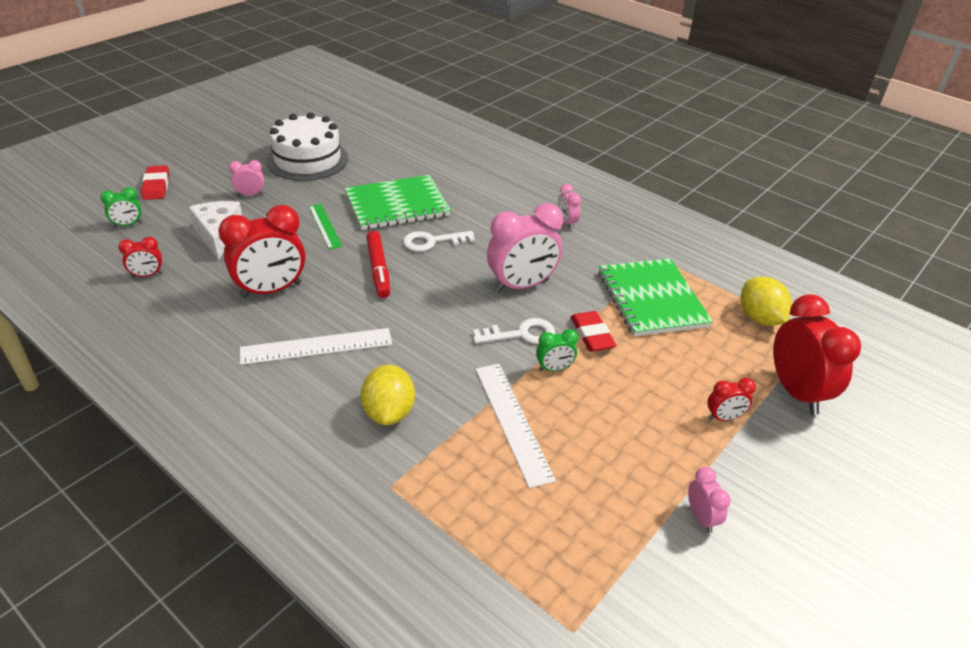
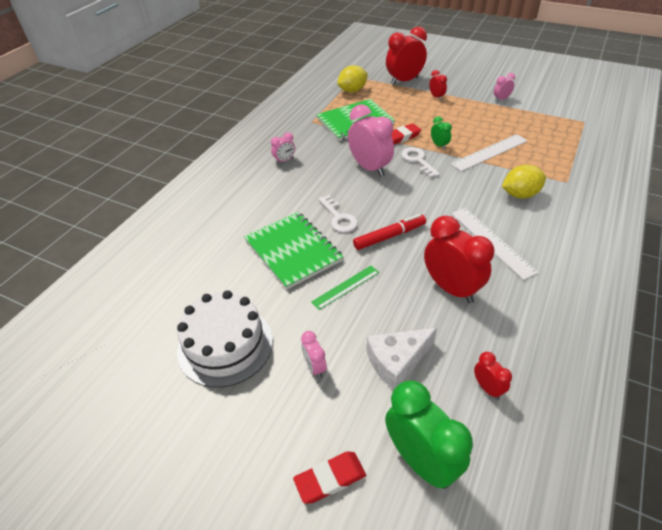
camera: 100 degrees left, 5 degrees up
(128, 224) = (421, 460): green clock -> green clock, size x2.08

